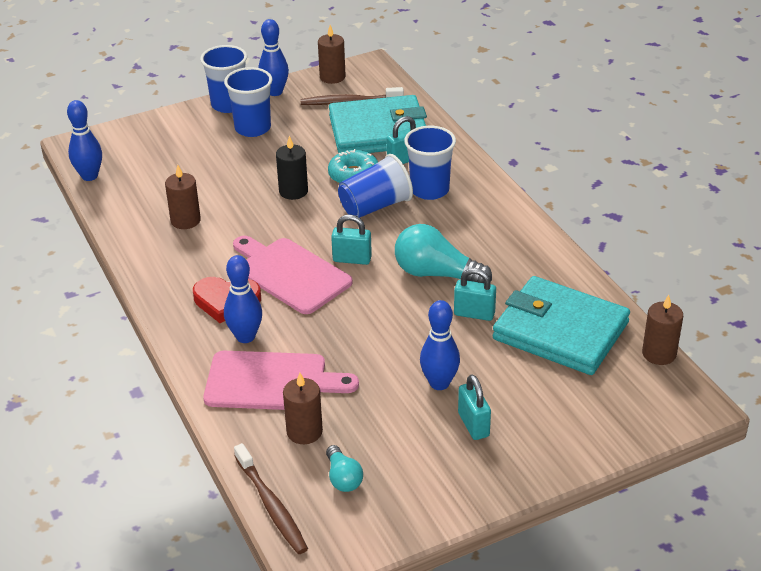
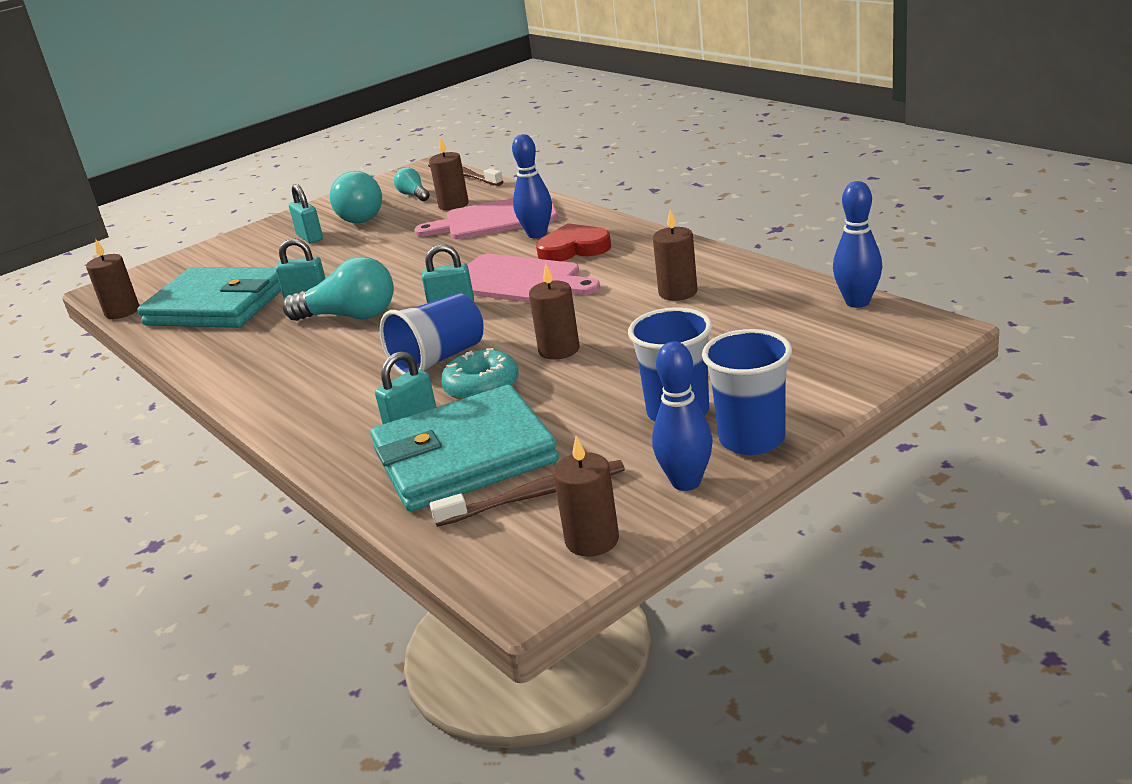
camera: 170 degrees right, 10 degrees down
(293, 191) = (559, 350): black candle -> brown candle
(414, 453) = (359, 216): none -> turquoise light bulb
(429, 190) = (367, 394): blue cup -> none
(439, 383) = (341, 250): blue bowling pin -> none

